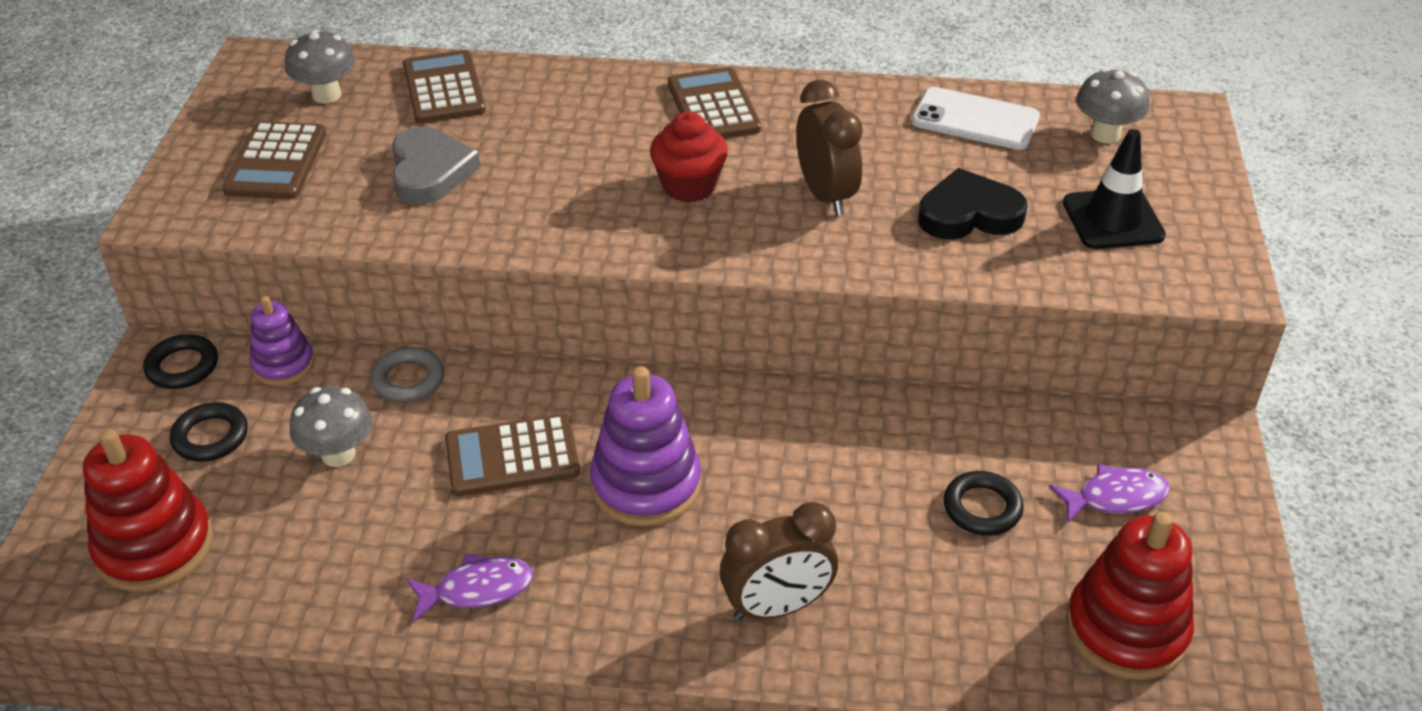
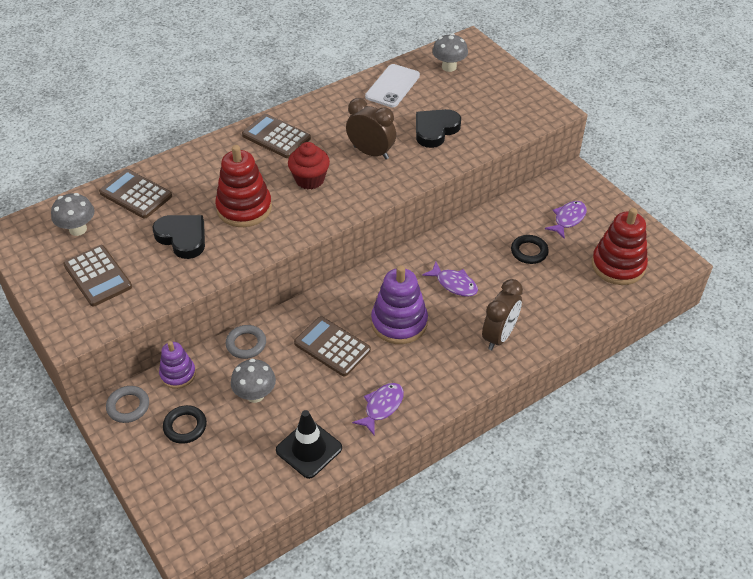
camera: 40 degrees left, 5 degrees up
(154, 547) = (222, 487): red stacking toy -> red stacking toy (244, 208)
(182, 366) = (128, 406): black ring -> grey ring
(430, 171) = (182, 238): grey heart -> black heart
(512, 457) = (332, 347): brown calculator -> brown calculator turned 90 degrees clockwise
(797, 481) = (454, 284): none -> purple fish
(975, 120) = (392, 86): white phone -> white phone turned 45 degrees counterclockwise
(1113, 219) = (489, 103): black traffic cone -> black traffic cone (309, 449)

